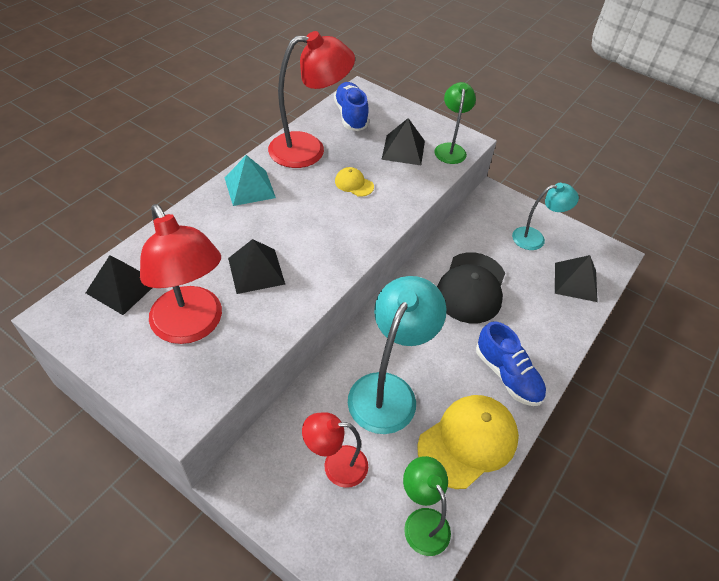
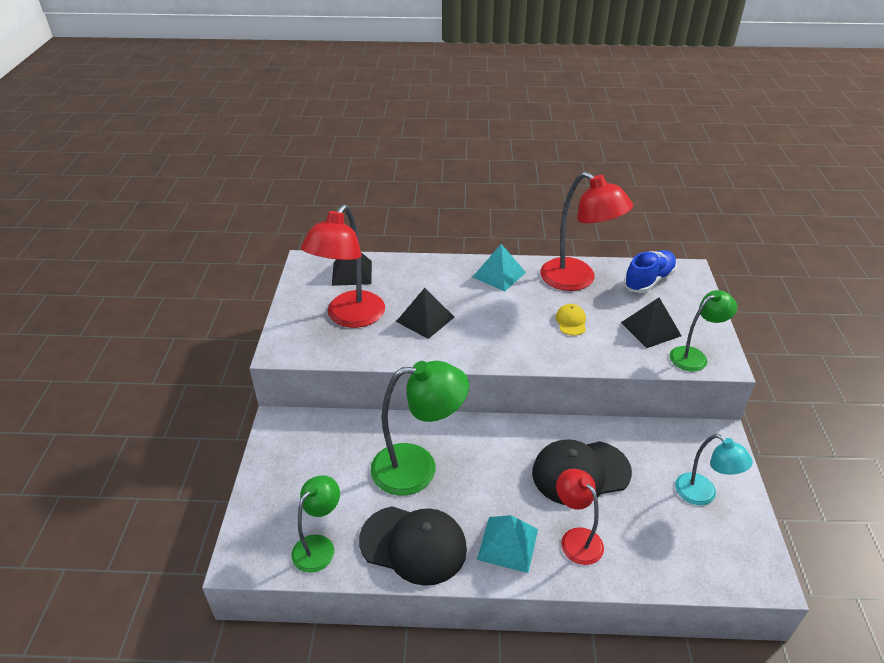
camera: 60 degrees right, 10 degrees down
(336, 465) = (328, 469): red lamp -> red lamp (576, 539)
(388, 390) = (418, 467): turquoise lamp -> green lamp
(468, 442) = (413, 544): yellow cap -> black cap
(507, 375) = (507, 544): blue shoe -> turquoise pyramid
(575, 281) = (683, 554): black pyramid -> none

